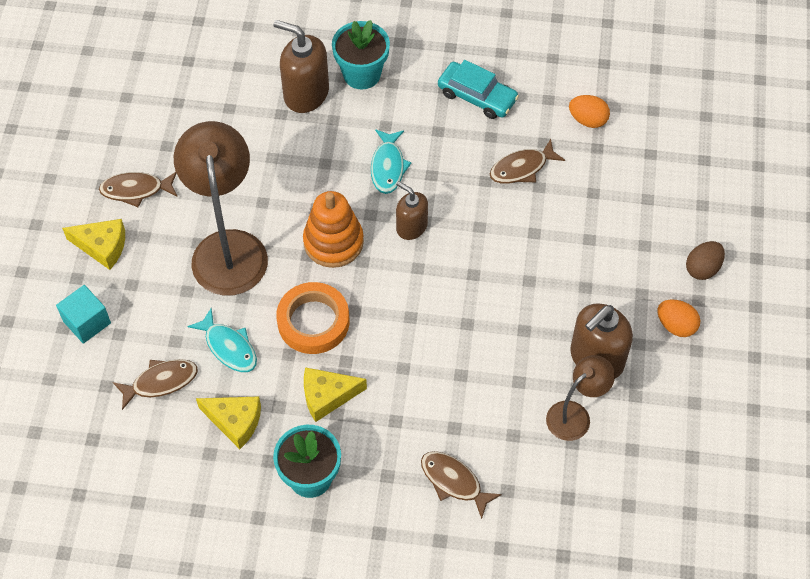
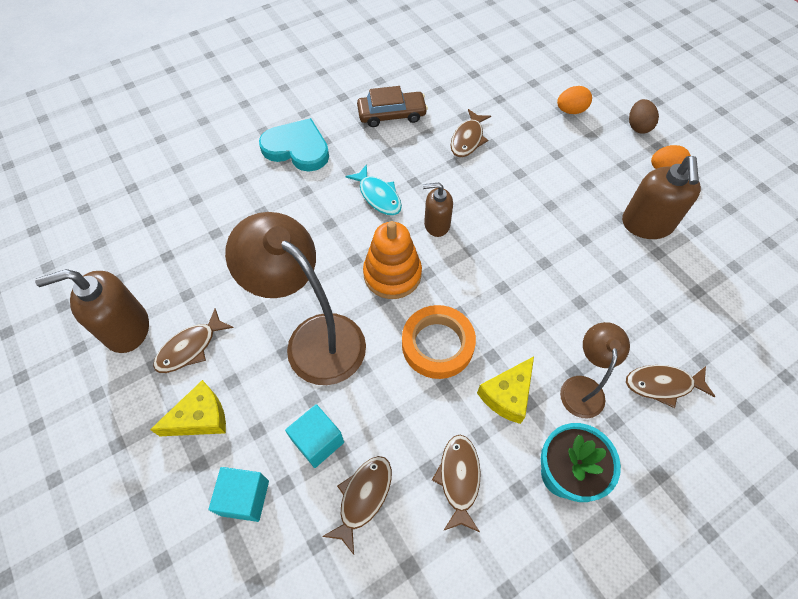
camera: 40 degrees left, 0 degrees up
(164, 323) = (318, 441): none -> turquoise cube
(229, 347) = (392, 418): turquoise fish -> none
(235, 421) = (459, 479): yellow cheese -> brown fish
(306, 93) = (267, 186): brown soap dispenser -> brown soap dispenser (126, 328)
(362, 74) = (297, 148): turquoise flower pot -> turquoise heart
(477, 96) = (392, 114): turquoise car -> brown car
(575, 415) = (678, 271): brown lamp -> brown lamp (582, 387)
(588, 120) = (476, 86): orange egg -> orange egg (571, 110)

